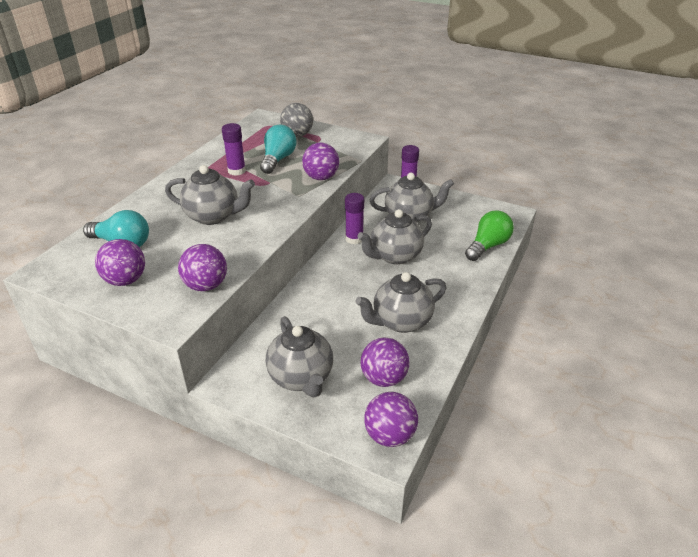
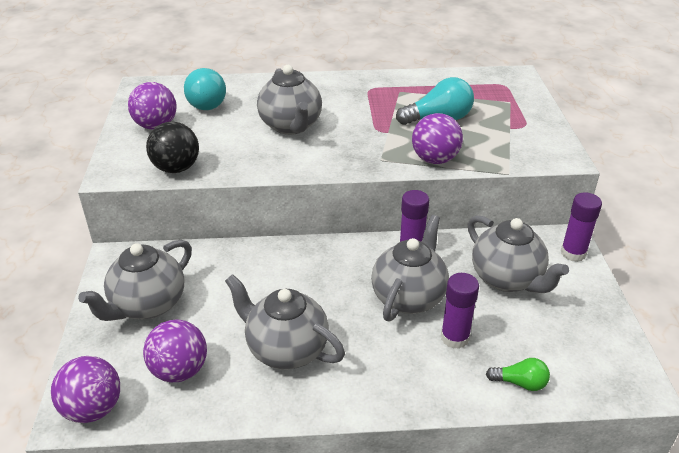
camera: 60 degrees right, 0 degrees up
(206, 286) = (176, 168): purple ball -> black ball
(236, 171) = (386, 105): purple glue stick -> purple glue stick (455, 338)
(297, 135) = (508, 110): grey ball -> none
(394, 256) = (409, 297): grey teapot -> grey teapot turned 90 degrees clockwise
(488, 246) = (520, 383): green light bulb -> green light bulb, size x0.57

